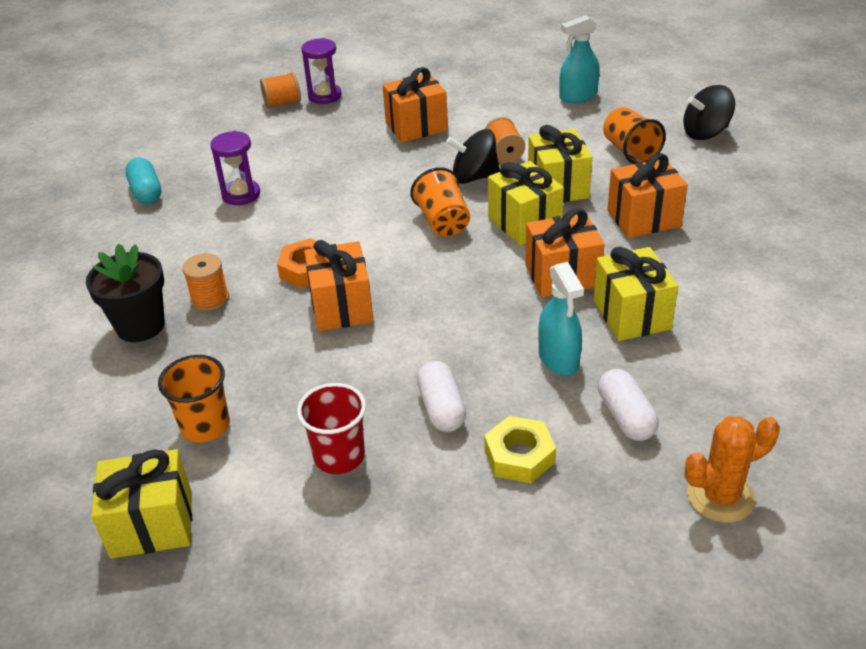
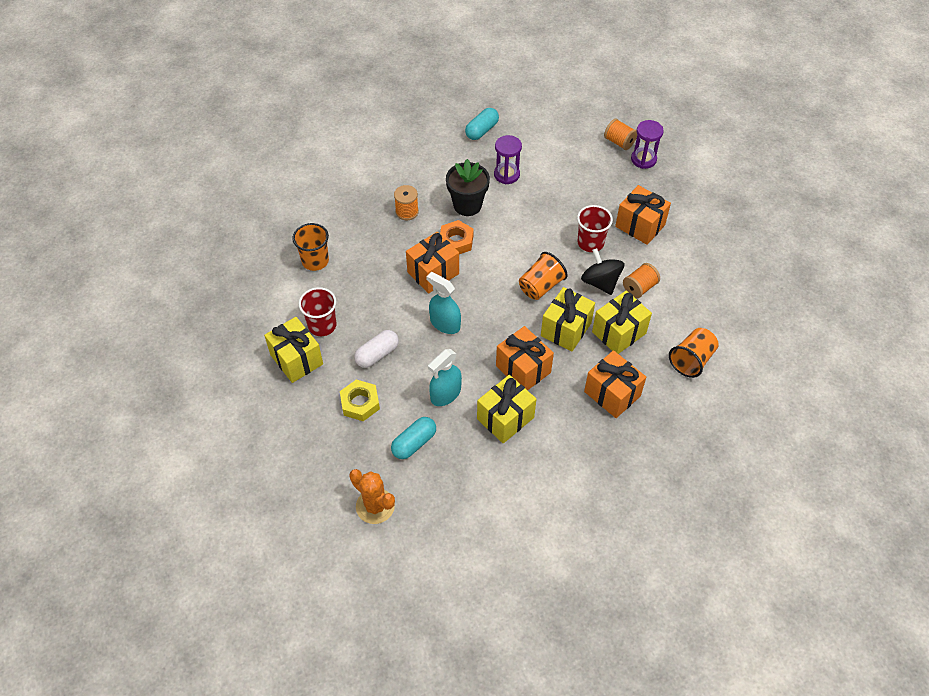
camera: 60 degrees right, 15 degrees up
(140, 326) = (370, 194): black flower pot -> black flower pot (467, 205)
(152, 524) = (247, 274): yellow gift -> yellow gift (296, 359)
(409, 166) = (590, 243): none -> red cup
(578, 96) = (747, 303): turquoise spray bottle -> turquoise spray bottle (445, 323)
(626, 417) = (414, 443): white capsule -> turquoise capsule
(705, 133) = (750, 400): black spinning top -> none

